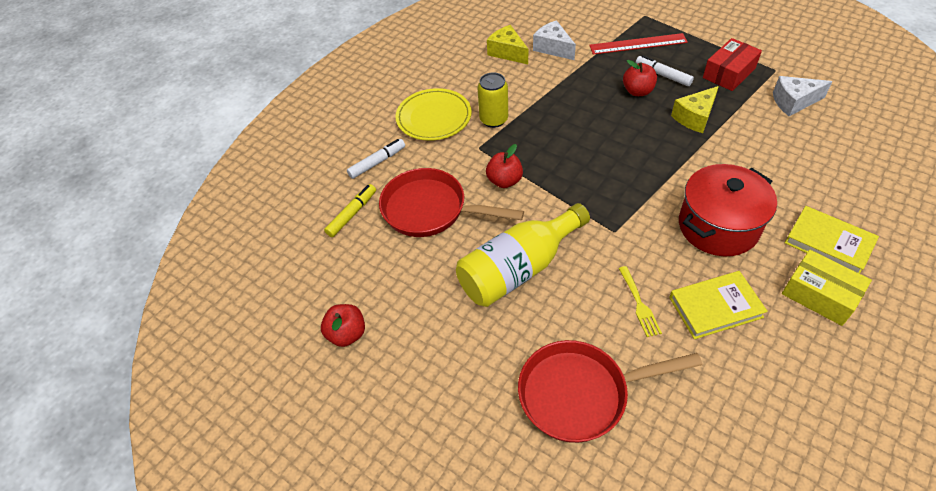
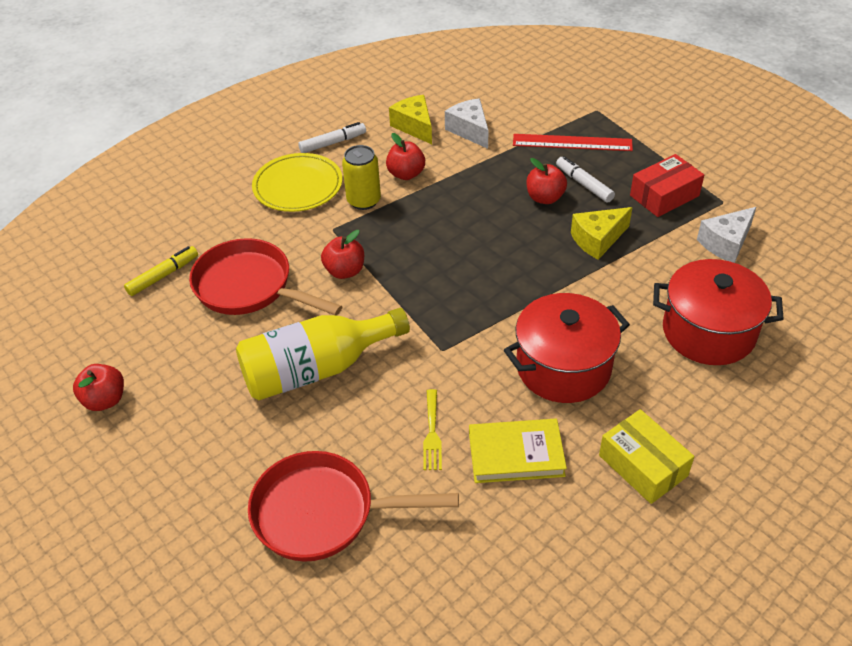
camera: 10 degrees right, 5 degrees down
(377, 162) = (214, 225): white marker -> white marker (333, 143)
(518, 92) = (406, 174): none -> red apple
(793, 102) = (726, 243): white cheese -> white cheese turned 45 degrees counterclockwise
(815, 175) = (708, 332): none -> red pot
(828, 243) = (683, 411): yellow book -> none

